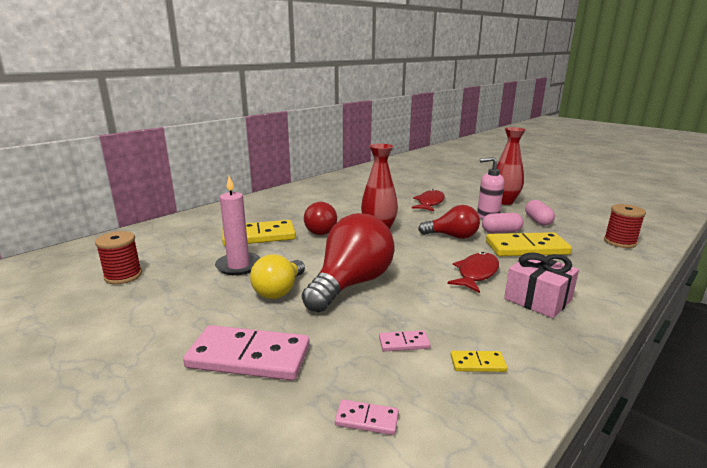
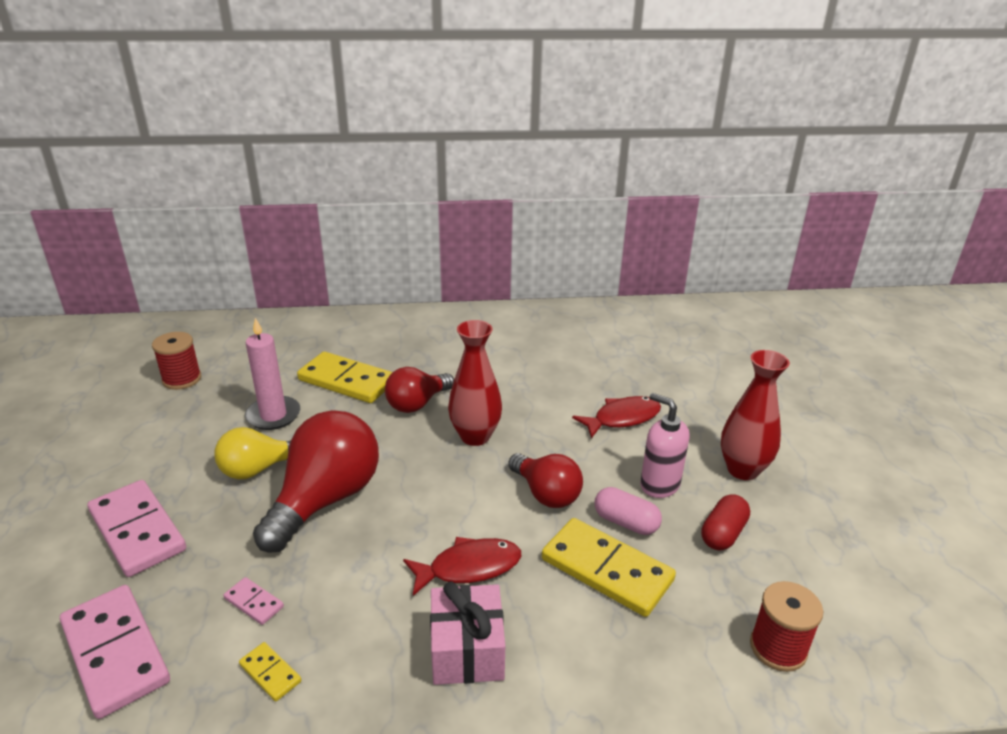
camera: 40 degrees right, 10 degrees up
(351, 284) = (326, 500): red light bulb -> red light bulb turned 45 degrees counterclockwise
(366, 419) = (115, 652): pink domino -> pink domino, size x2.23
(538, 221) = (723, 533): pink capsule -> red capsule

